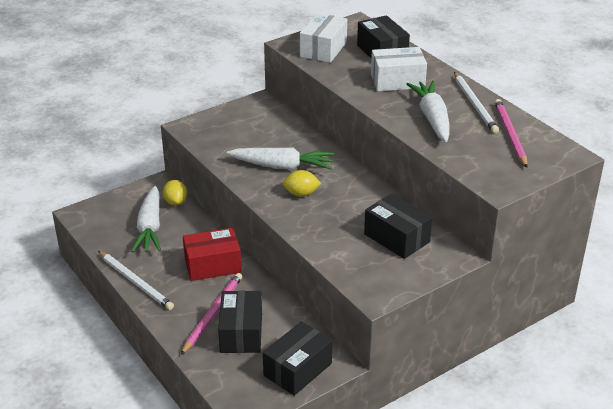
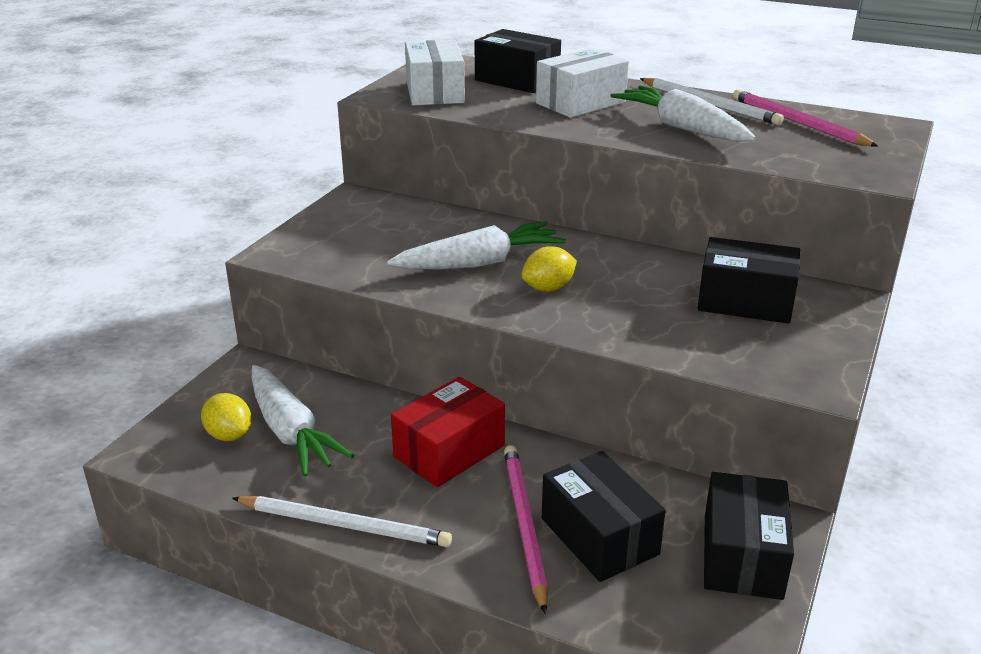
camera: 30 degrees left, 5 degrees down
(176, 202) = (299, 381): yellow lemon -> yellow lemon (229, 435)

